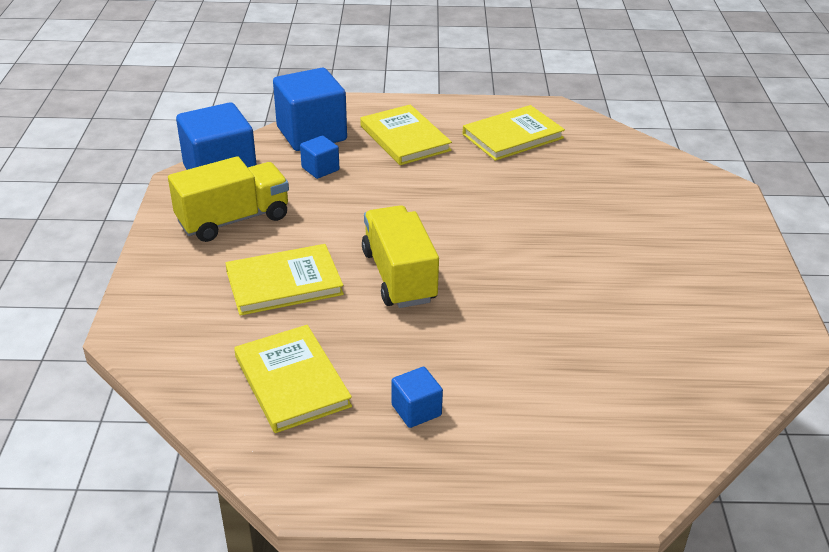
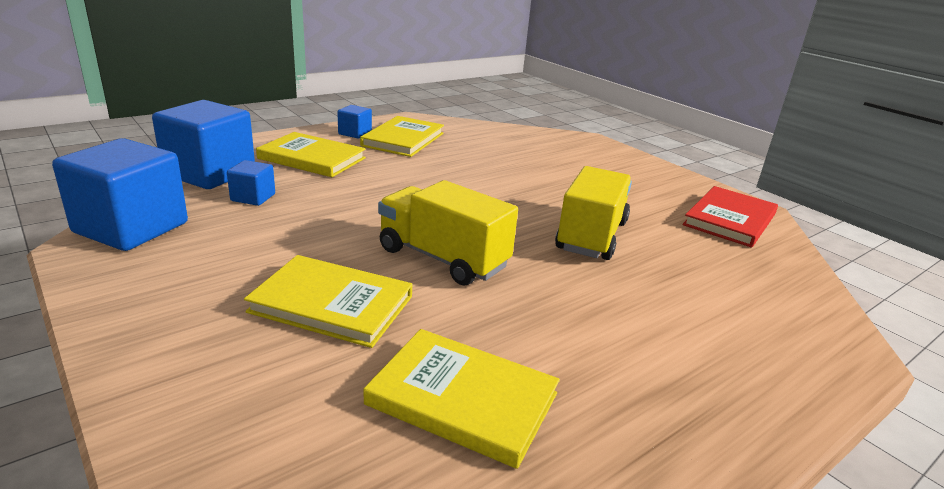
camera: 40 degrees left, 10 degrees down
(233, 220) = (197, 265): yellow truck -> yellow truck (591, 236)
(284, 283) = (332, 304): yellow book -> yellow book turned 75 degrees clockwise
(416, 410) = (615, 366): blue cube -> blue cube (355, 133)
(735, 342) = (729, 220): none -> red book

